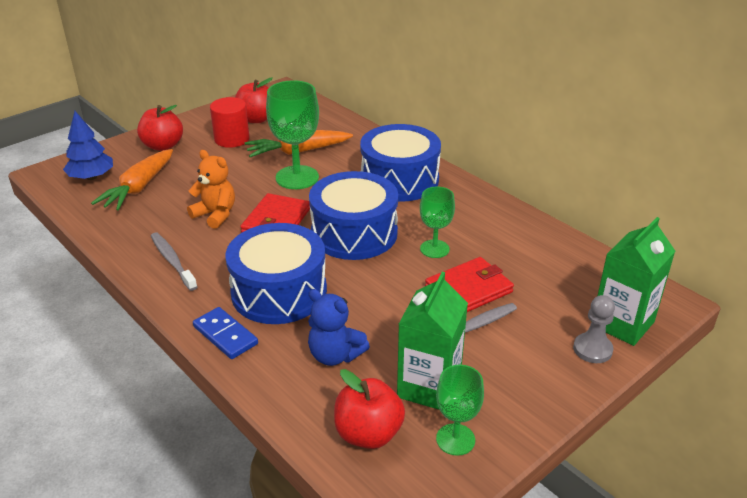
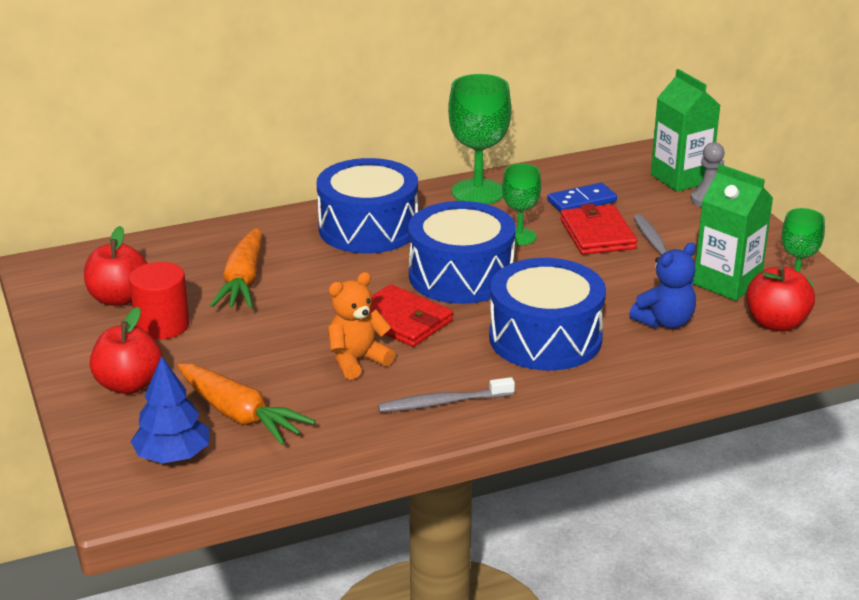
camera: 70 degrees left, 5 degrees down
(225, 335) = (605, 381): blue domino -> blue domino (582, 201)
(297, 177) = (310, 292): green goblet -> green goblet (478, 192)

